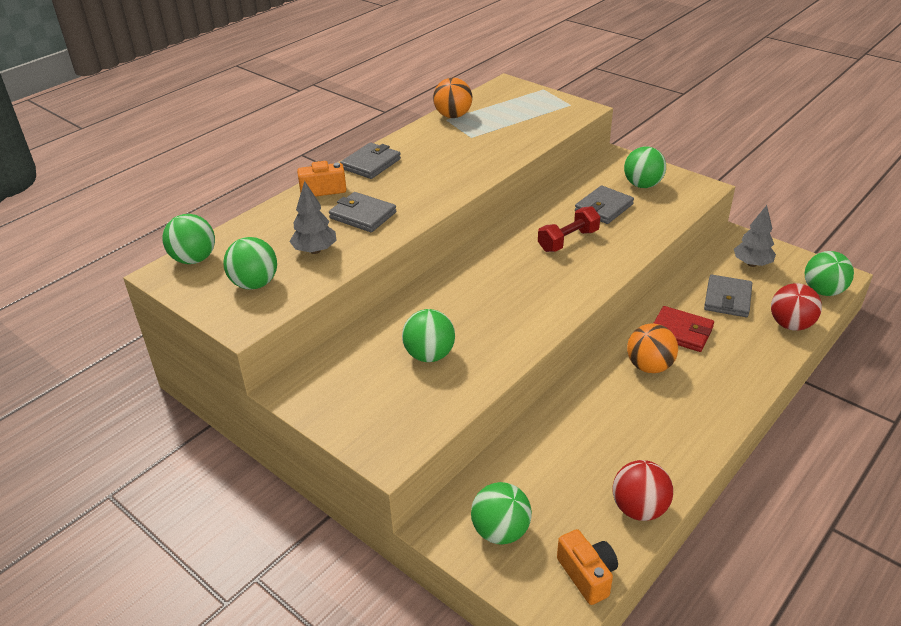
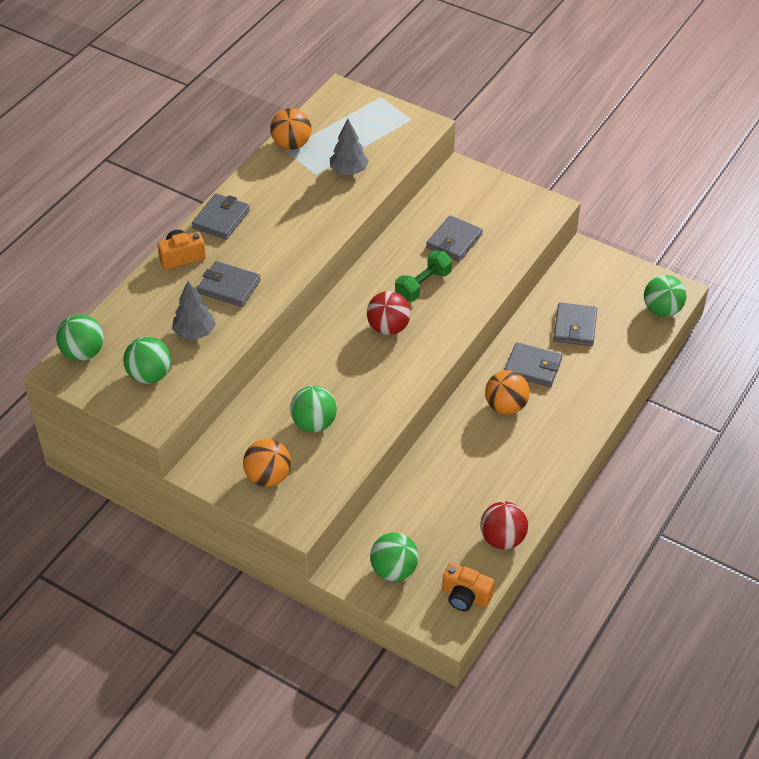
camera: 10 degrees left, 10 degrees up
(365, 404) = (268, 477): none -> orange ball
(568, 241) = (423, 285): red dumbbell -> green dumbbell
(587, 575) = (465, 596): orange camera -> orange camera turned 150 degrees clockwise
(642, 185) = (490, 208): green ball -> none
(681, 332) = (533, 367): red wallet -> grey wallet
(752, 264) = (598, 284): grey tree -> grey tree (348, 171)
(790, 325) = (630, 350): red ball -> red ball (388, 328)

